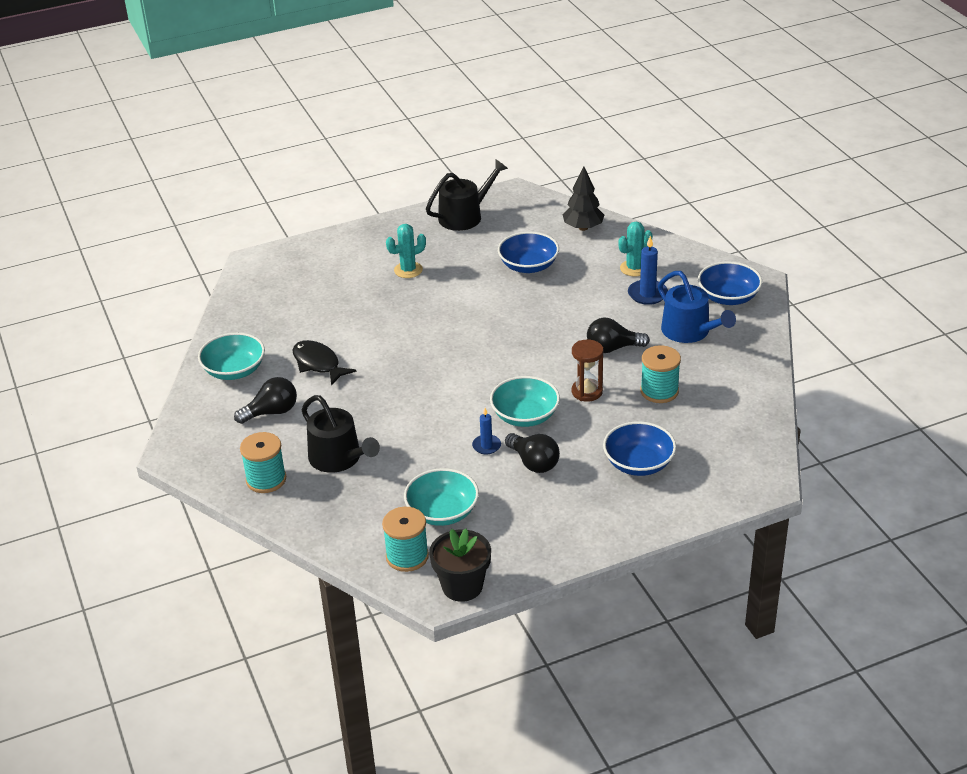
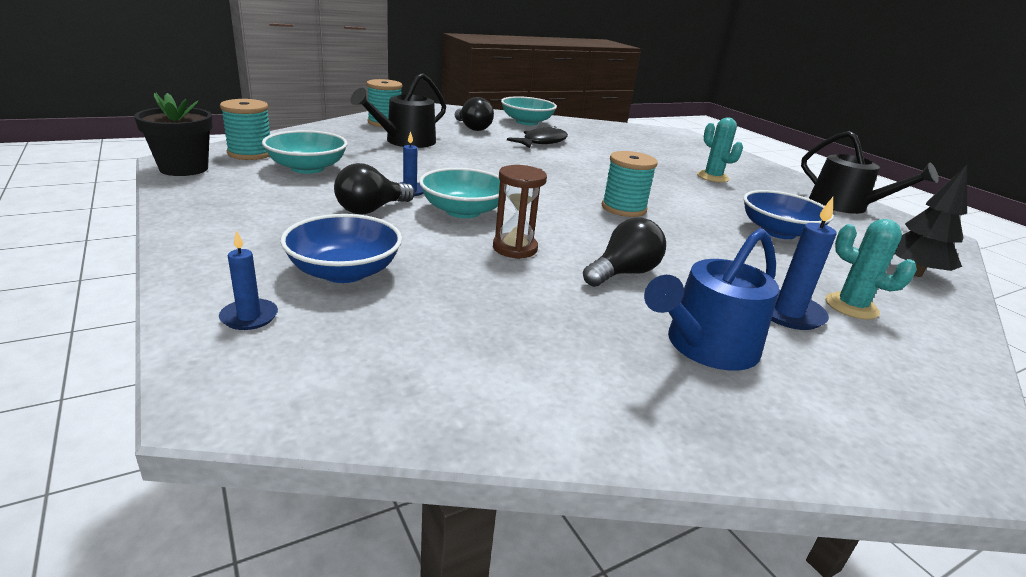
camera: 80 degrees right, 10 degrees down
(612, 348) = (623, 273): black light bulb -> black light bulb turned 60 degrees clockwise
(659, 391) = (523, 302): turquoise spool -> turquoise spool (623, 208)
(699, 491) = (249, 317): none -> blue candle
(728, 297) = (857, 406): blue bowl -> none

